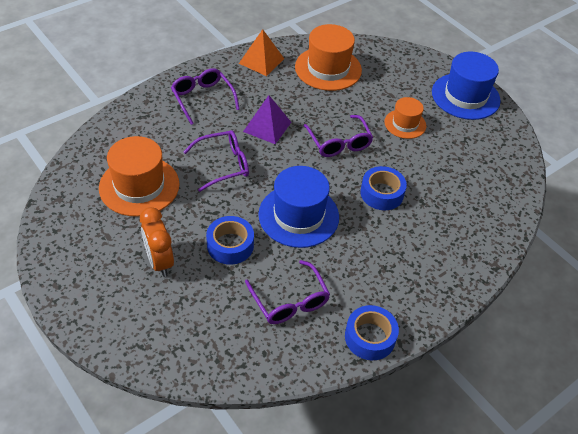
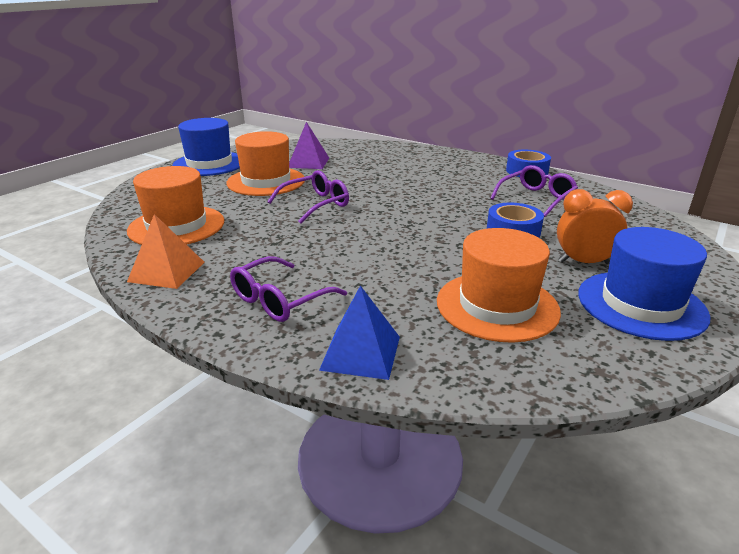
camera: 105 degrees left, 20 degrees down
(135, 117) = (361, 352): none -> blue pyramid
(159, 261) = (583, 262): orange clock -> orange clock turned 135 degrees counterclockwise
(223, 165) = (403, 257): purple glasses -> none
(267, 127) = (314, 244): purple pyramid -> purple pyramid (308, 162)
(298, 215) = (437, 208): blue hat -> blue hat (641, 304)
(381, 193) = (373, 181): blue tape -> none
(405, 124) = (266, 181): orange hat -> orange hat, size x1.70

